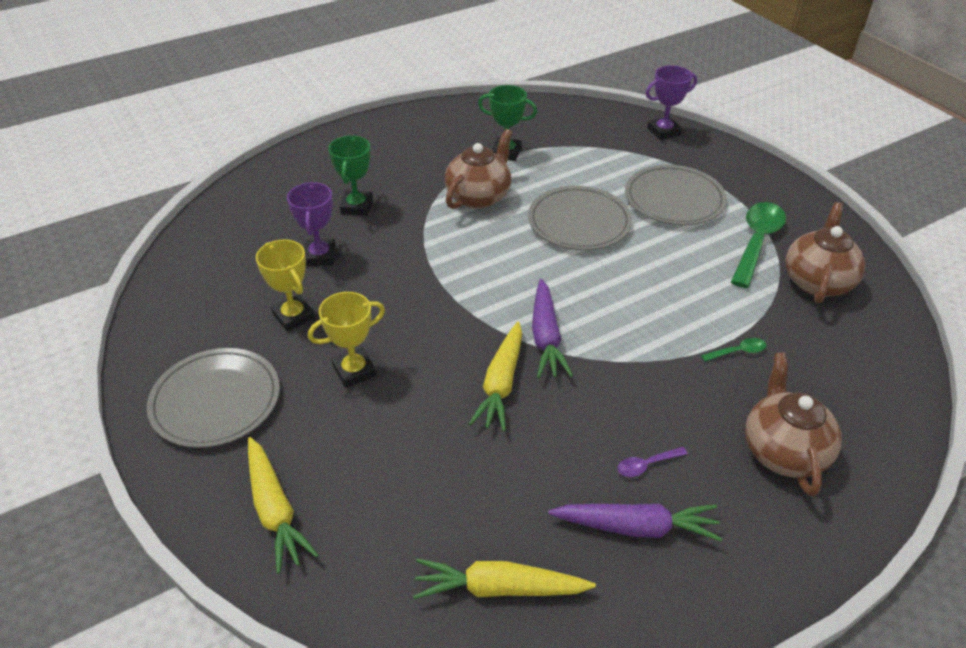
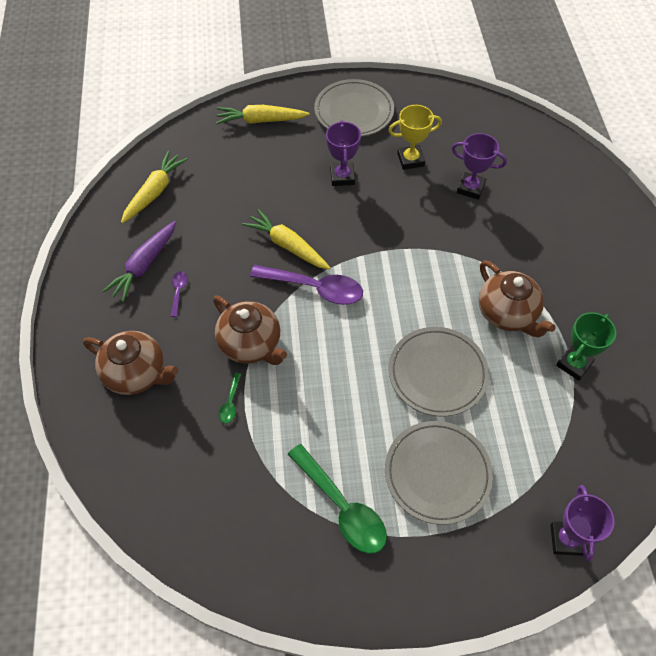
camera: 115 degrees right, 15 degrees up
(354, 371) = (342, 177): yellow trophy -> purple trophy
(357, 206) = (527, 226): green trophy -> none
(546, 337) = (315, 288): purple carrot -> purple spoon
(817, 281) = (267, 522): brown teapot -> brown teapot (251, 344)

